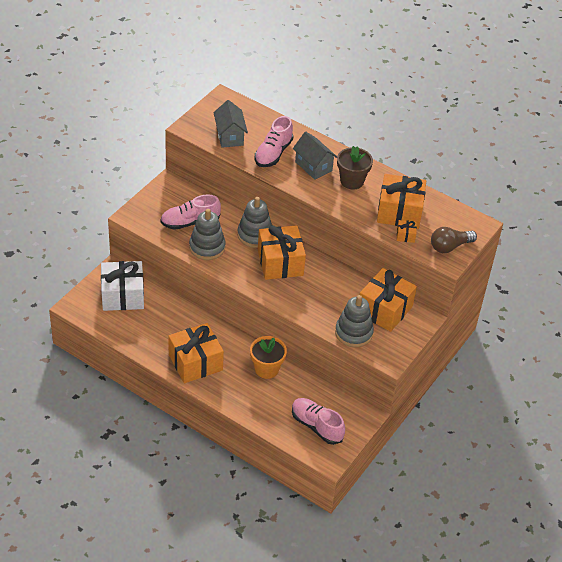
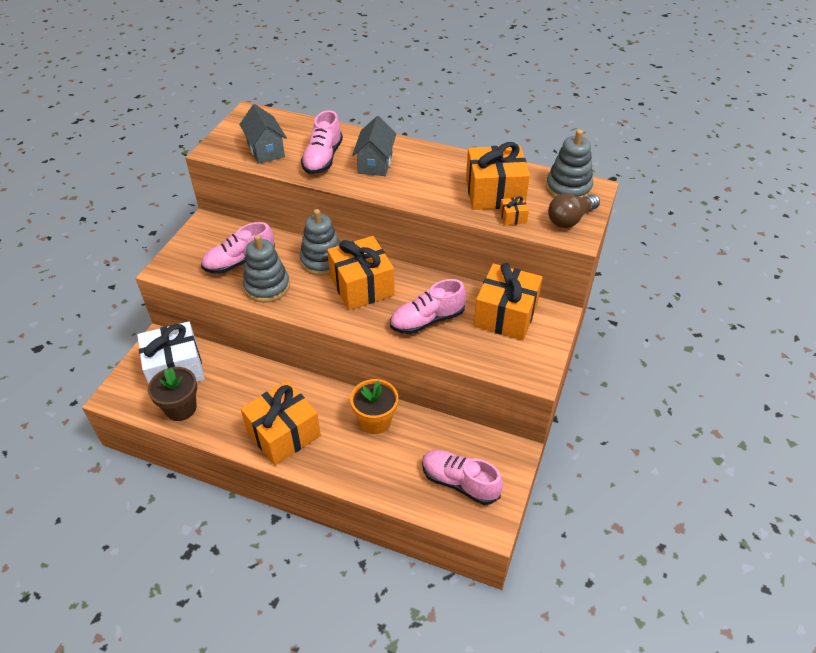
camera: 10 degrees left, 0 degrees up
(313, 166) = (375, 163): grey house -> grey house turned 60 degrees clockwise
(322, 300) = (427, 320): none -> pink shoe
(352, 181) = (426, 170): brown flower pot -> brown flower pot (181, 408)
(353, 333) = (478, 352): grey stacking toy -> grey stacking toy (568, 188)

